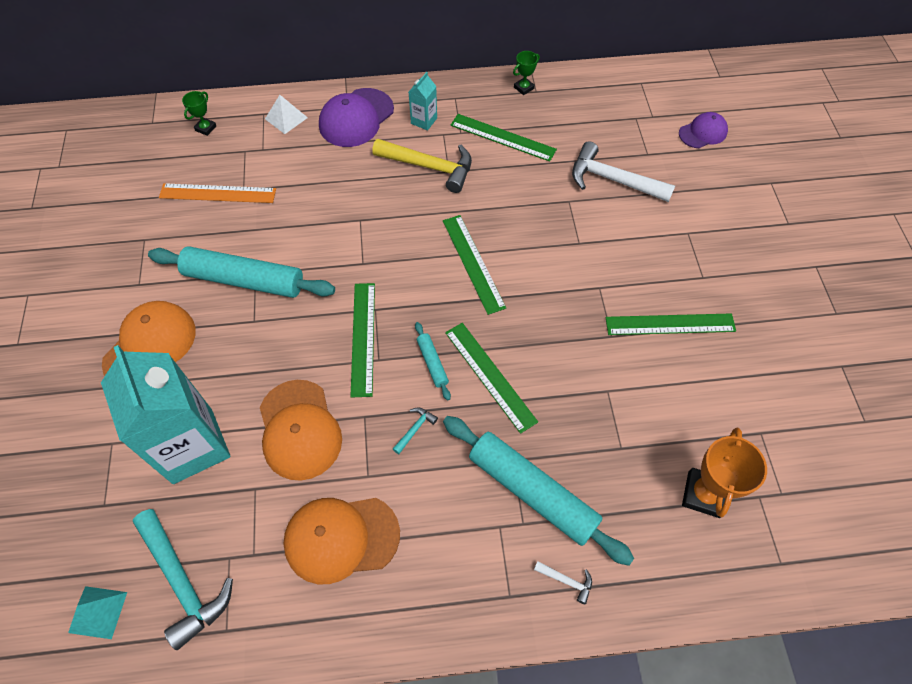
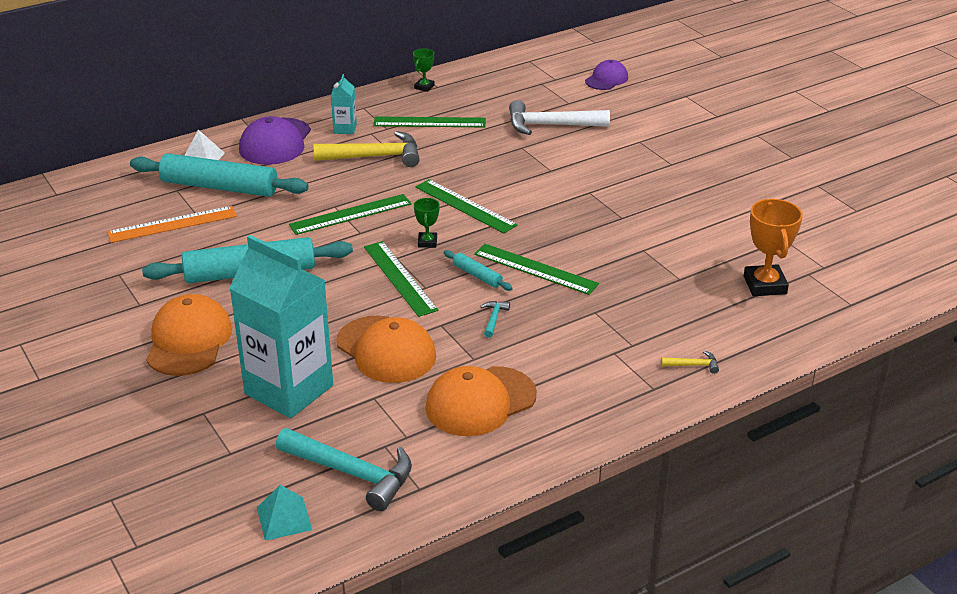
camera: 25 degrees left, 25 degrees down
(205, 128) = (120, 184): green trophy -> green trophy (427, 242)
(532, 491) = (625, 324): turquoise rolling pin -> turquoise rolling pin (219, 187)
(566, 581) = (693, 365): white hammer -> yellow hammer
(670, 324) = (665, 198): green ruler -> green ruler (350, 214)

